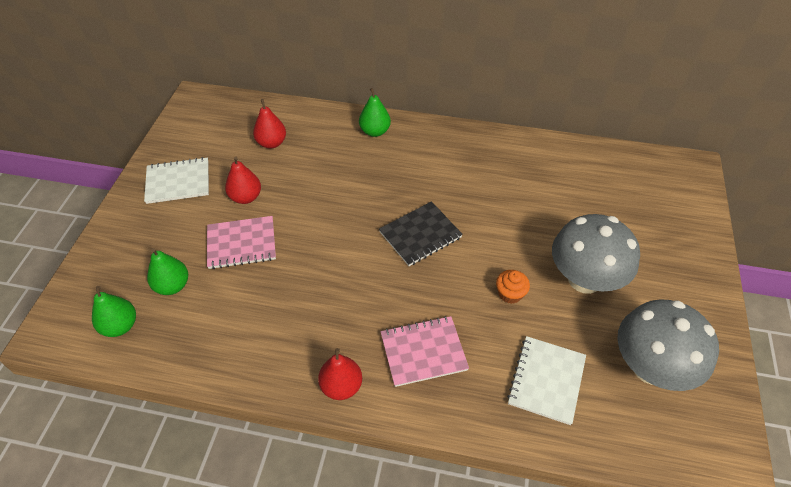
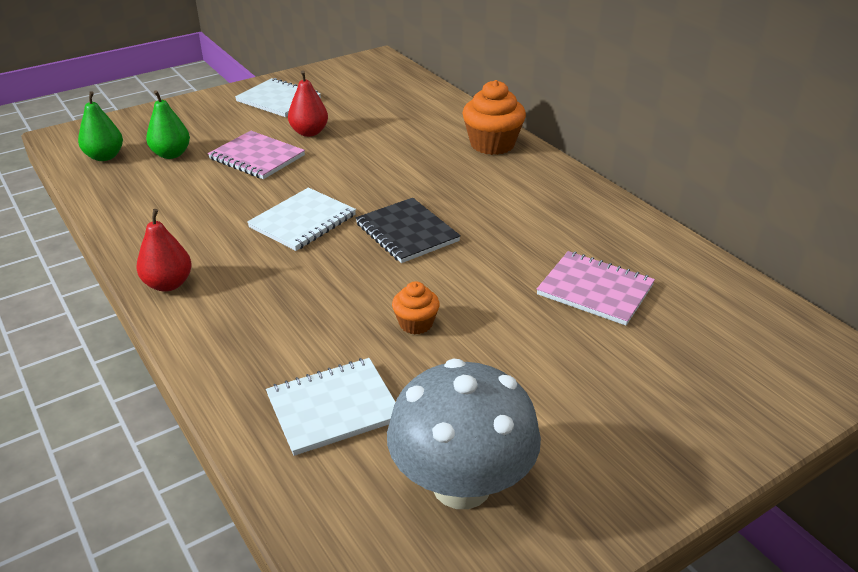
camera: 45 degrees right, 15 degrees down
(272, 143) = (388, 110): red pear -> none
(350, 273) = (303, 221): none -> white notebook
(375, 131) = (492, 144): green pear -> orange cupcake
(420, 235) = (407, 232): black notebook -> black notebook turned 45 degrees clockwise
(423, 352) = (266, 308): pink notebook -> pink notebook (595, 290)
(584, 279) = (516, 365): grey mushroom -> none

